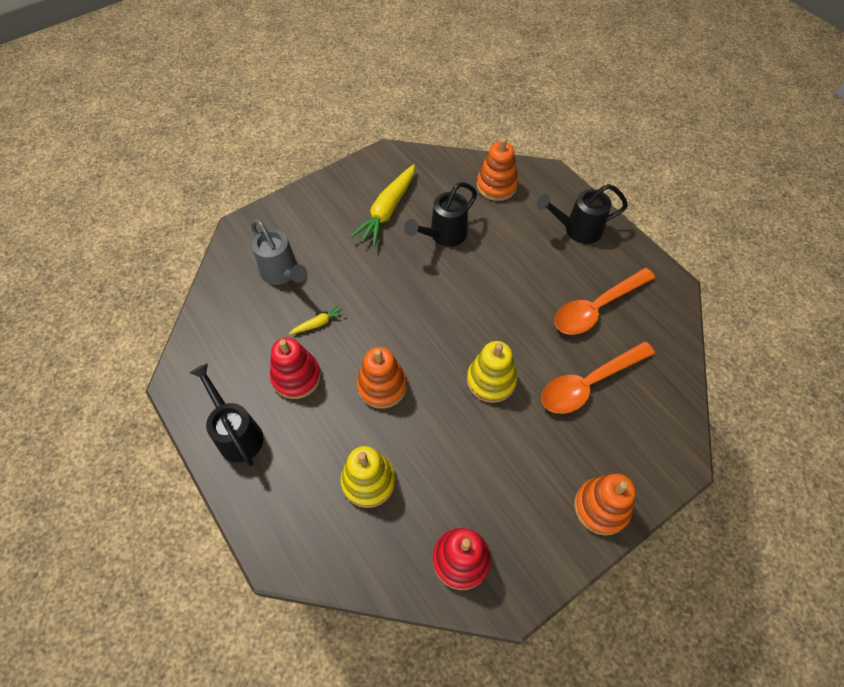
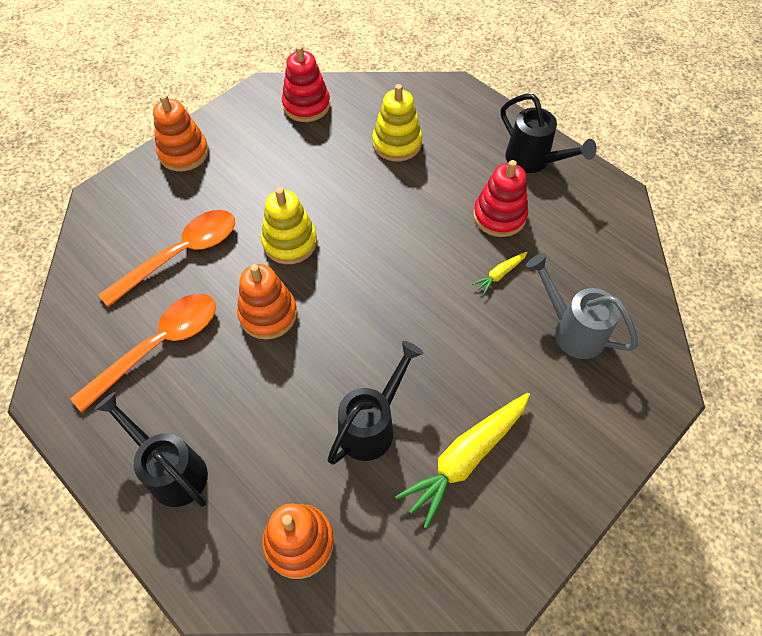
camera: 170 degrees right, 0 degrees up
(382, 386) = (406, 220): orange stacking toy -> orange stacking toy (268, 314)
(387, 210) = (466, 458): yellow carrot -> yellow carrot turned 150 degrees counterclockwise
(576, 230) = (171, 470): black watering can -> black watering can turned 120 degrees counterclockwise

